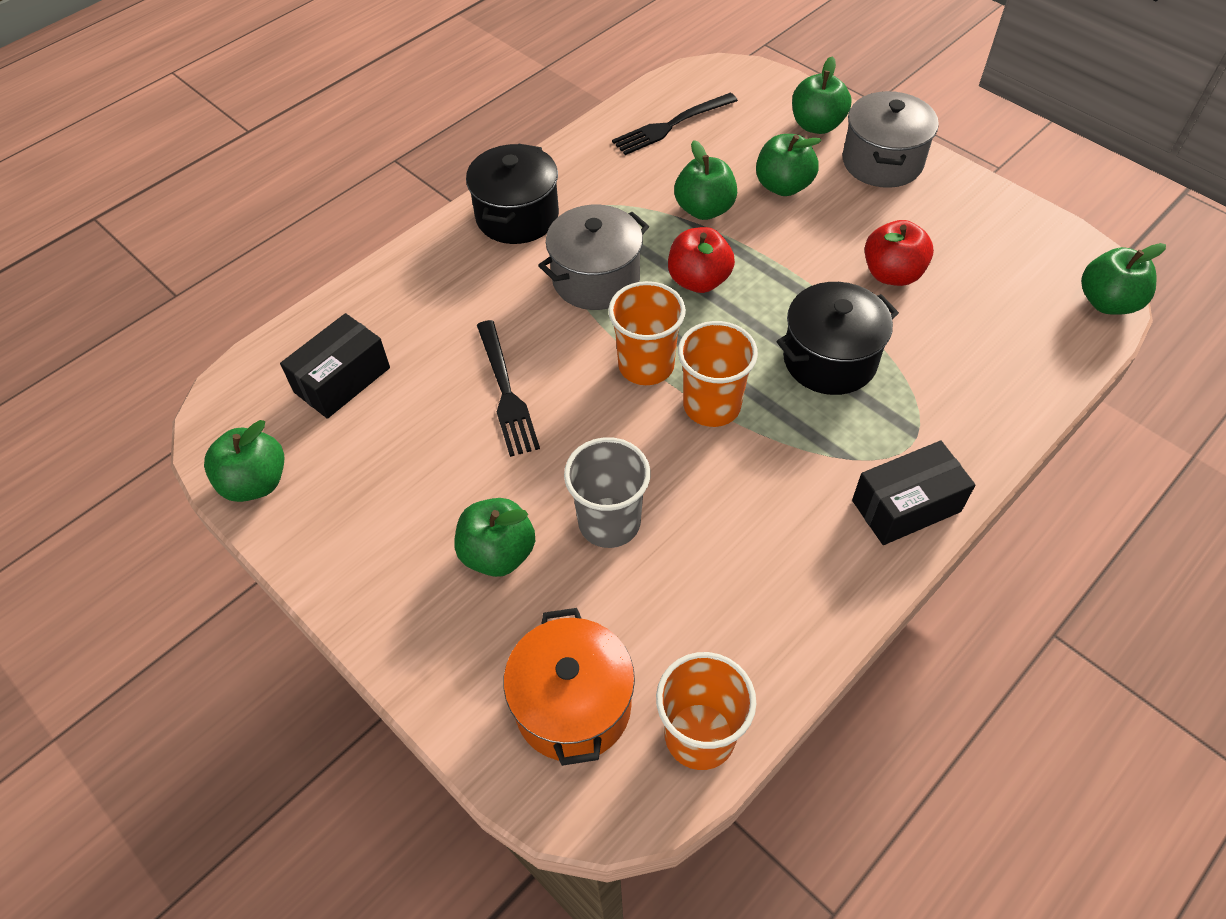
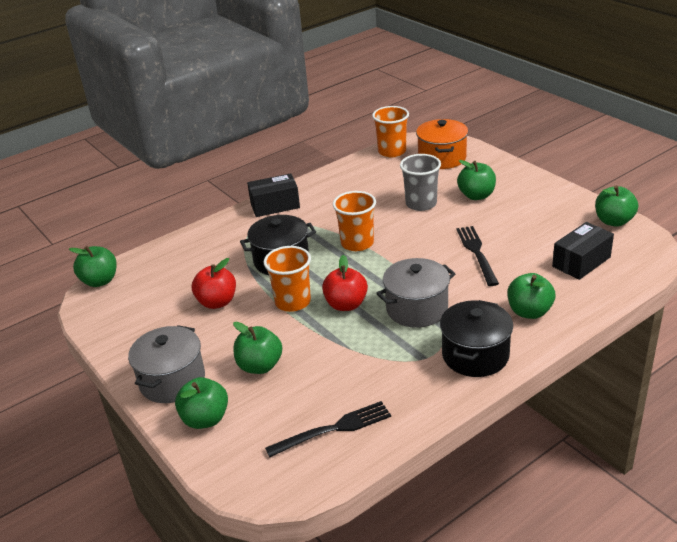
camera: 170 degrees left, 20 degrees down
(646, 365) = (391, 262): orange cup -> orange cup (293, 302)
(704, 209) = (327, 352): green apple -> green apple (529, 312)

